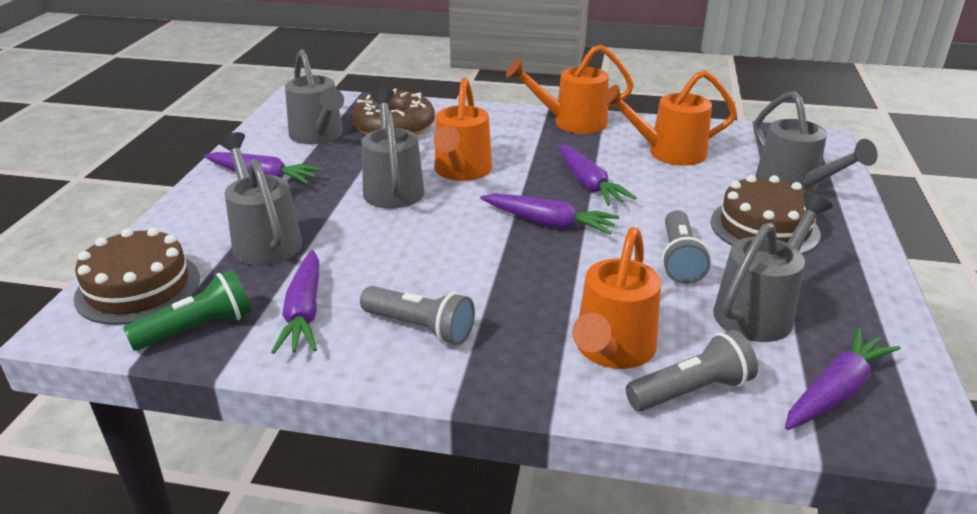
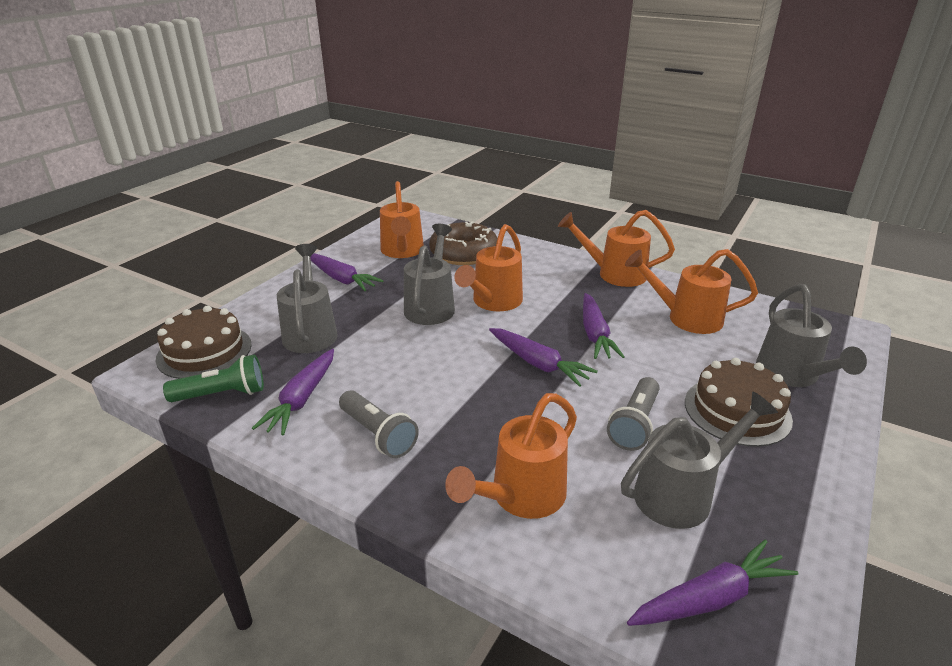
camera: 20 degrees right, 0 degrees up
(318, 136) = (402, 251): grey watering can -> orange watering can
(691, 391) = (569, 556): grey flashlight -> none

